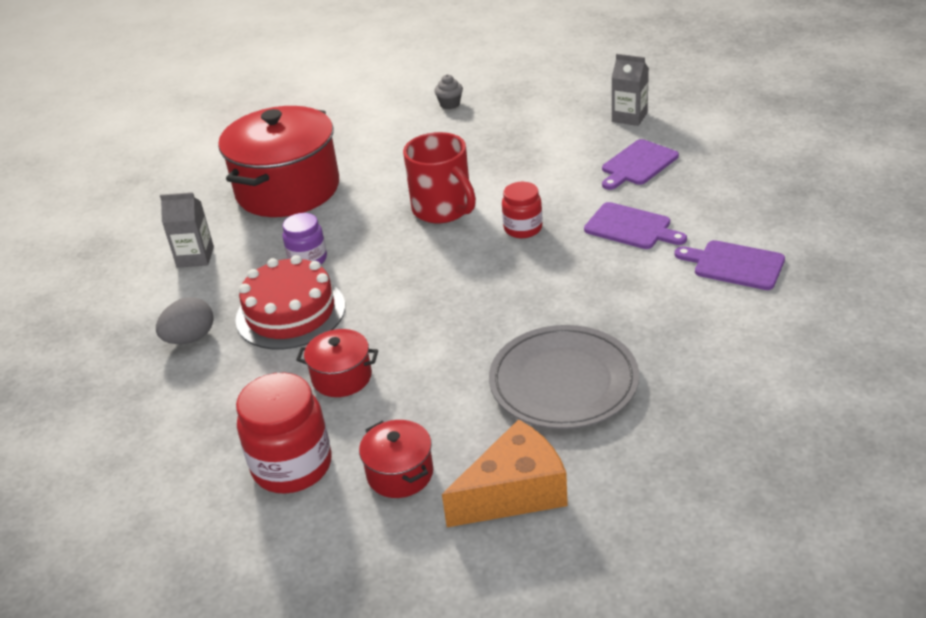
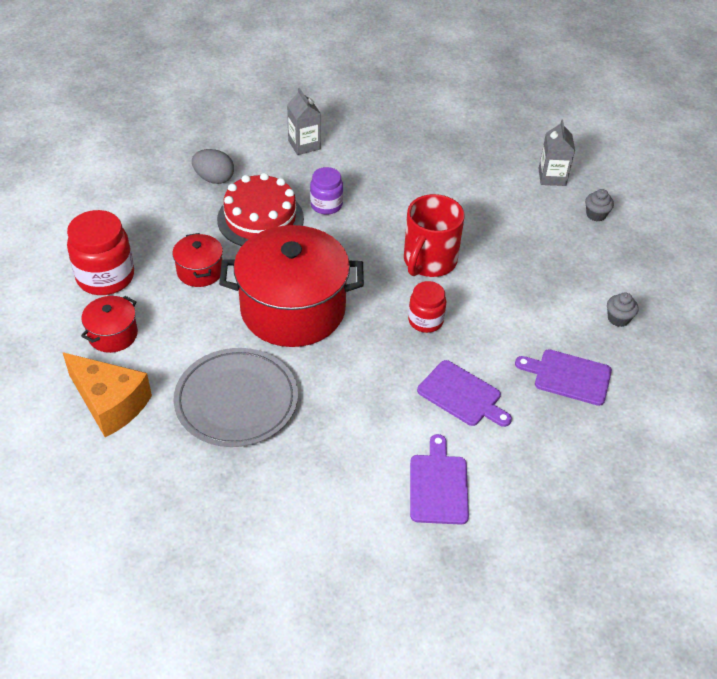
camera: 60 degrees right, 10 degrees up
(288, 189) = (411, 161): red pot -> red pot (293, 309)
(584, 124) = (618, 319): none -> grey cupcake
(629, 117) = (651, 350): grey carton -> grey carton (552, 177)
(631, 227) = (462, 395): purple cutting board -> purple cutting board turned 60 degrees counterclockwise

